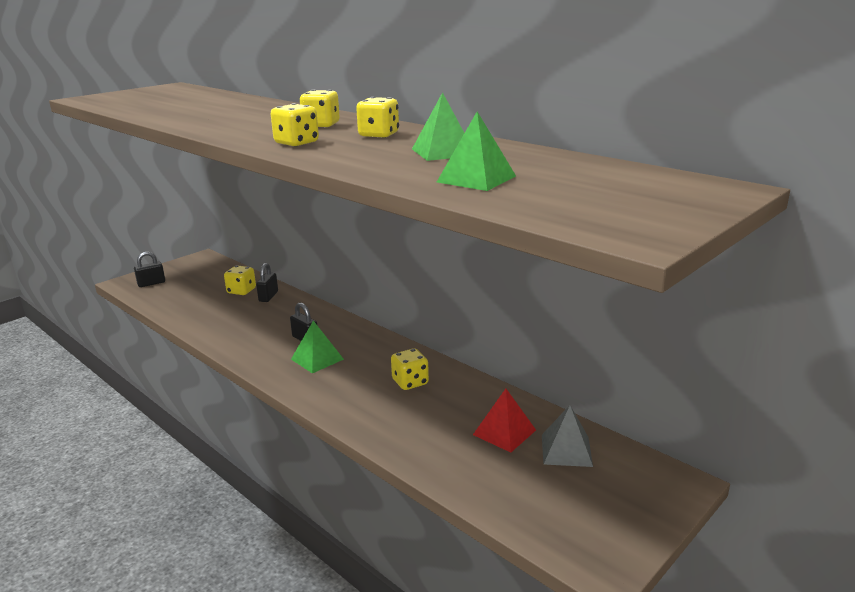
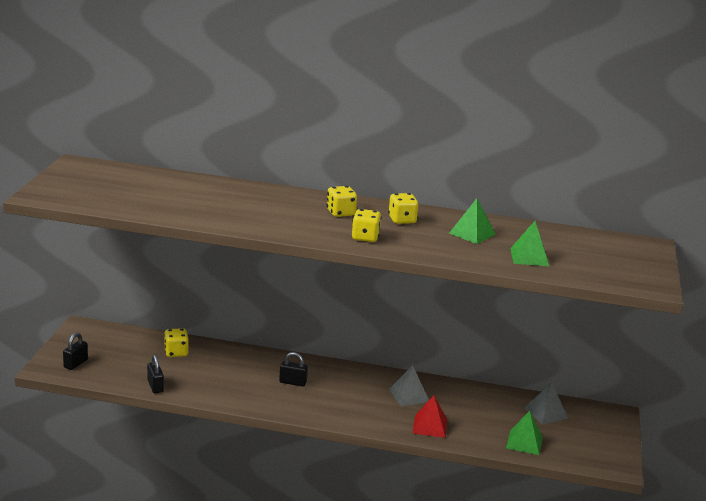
camera: 35 degrees left, 0 degrees up
(268, 296) = (208, 352): black padlock -> black padlock (155, 386)
(317, 359) = (323, 395): green pyramid -> green pyramid (524, 442)
(410, 382) = (409, 395): yellow dice -> grey pyramid
(504, 432) = (502, 412): red pyramid -> red pyramid (430, 426)

